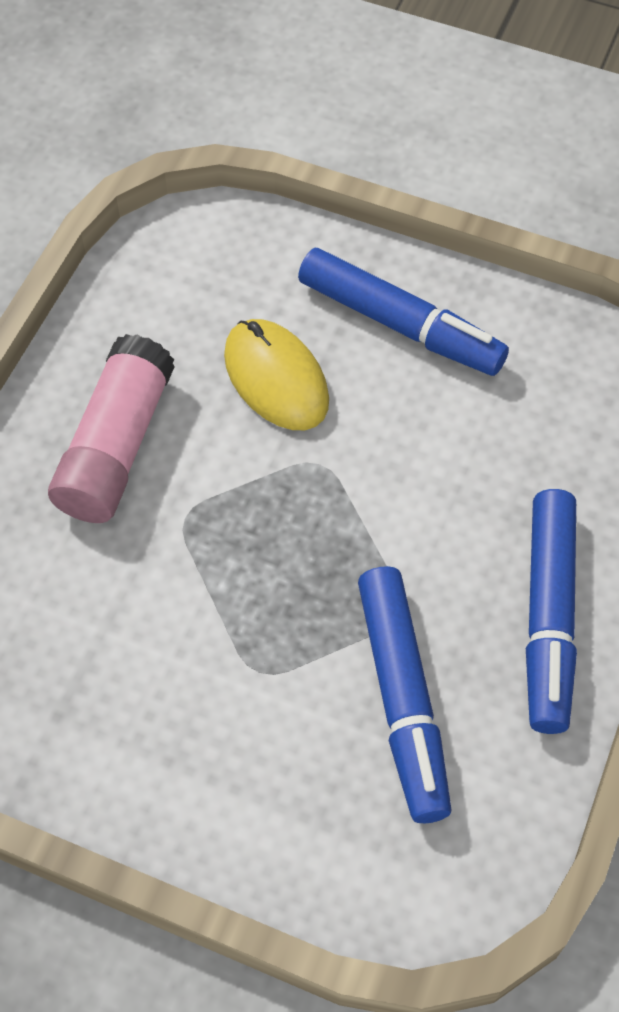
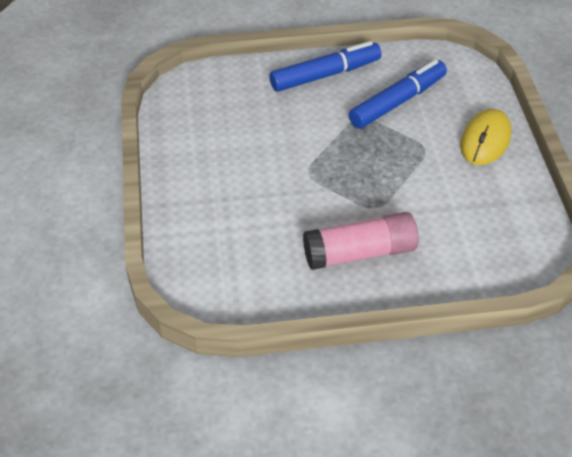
camera: 120 degrees left, 10 degrees down
(276, 378) = (272, 209): yellow mouse -> yellow mouse (485, 140)
(400, 324) = (204, 176): blue marker -> none

